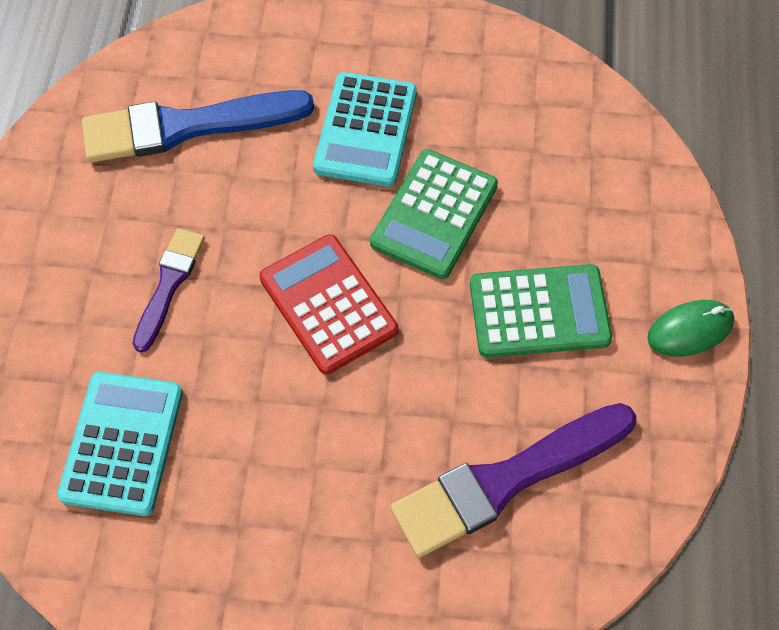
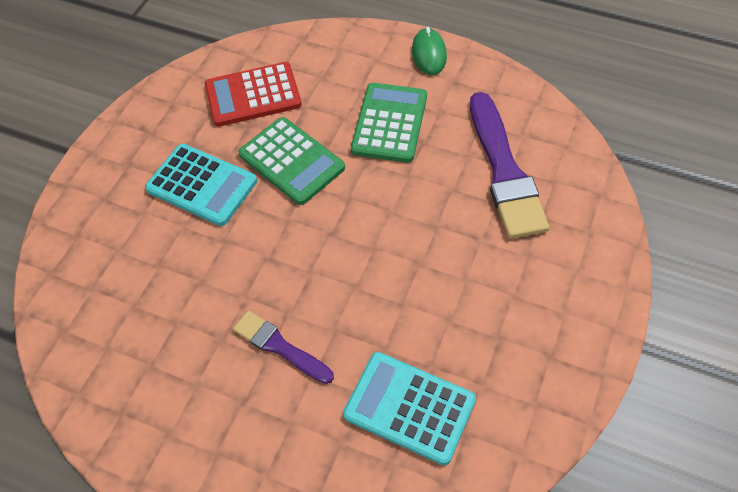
camera: 70 degrees left, 5 degrees down
(186, 126) = (137, 305): blue brush -> none
(328, 304) = (339, 241): red calculator -> red calculator (253, 95)

